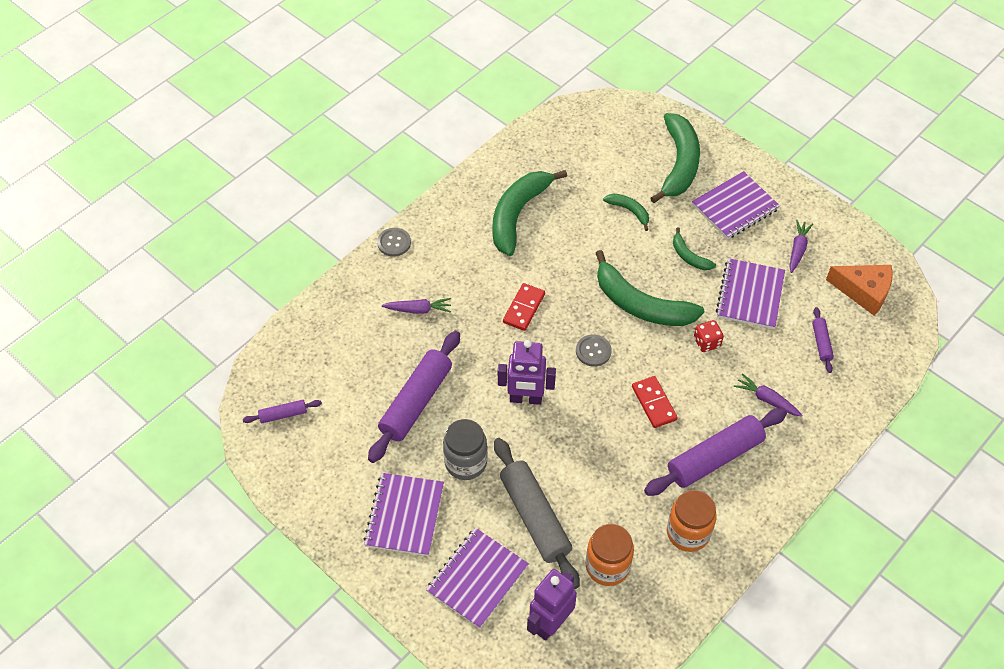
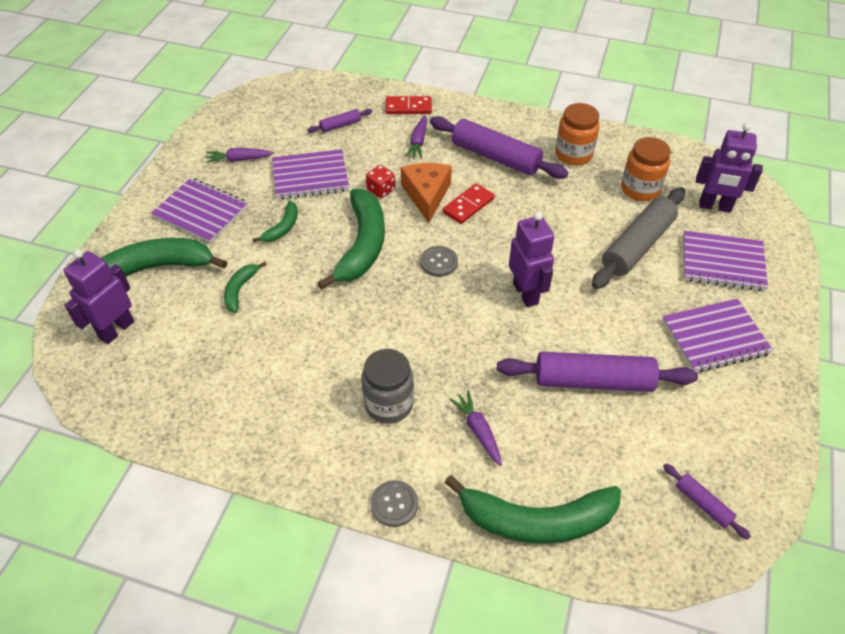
camera: 115 degrees left, 5 degrees down
(465, 462) = (626, 313): grey jar -> grey jar (389, 404)
(518, 214) = (288, 388): green banana -> green banana (536, 520)
(523, 308) = (419, 334): red domino -> red domino (408, 107)
(625, 133) = (116, 329): none -> purple robot
(863, 291) = (270, 113): orange cheese -> orange cheese (426, 195)

